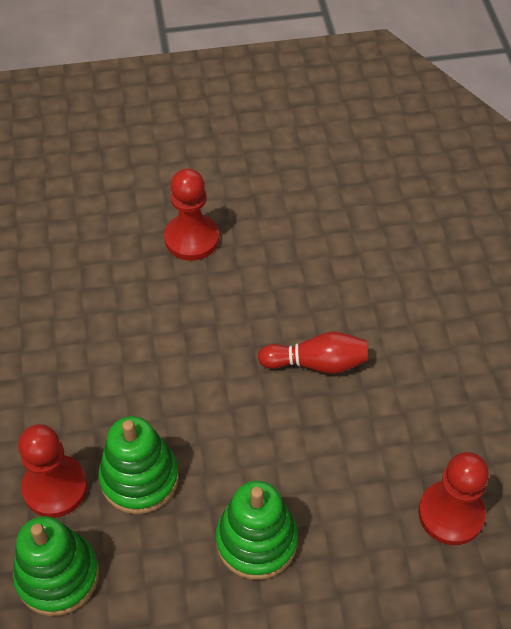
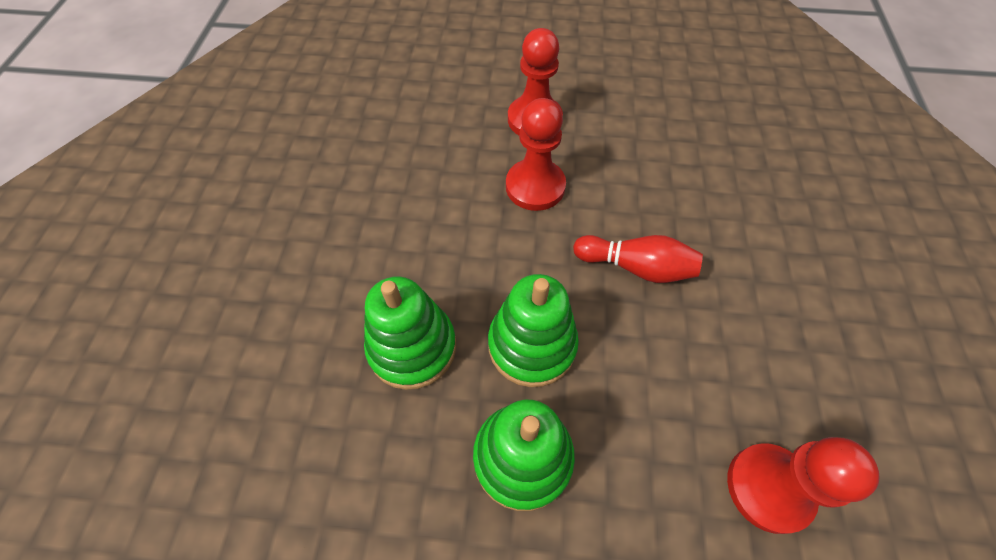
camera: 15 degrees right, 5 degrees up
(55, 487) = (321, 335): red pawn -> red pawn (535, 186)
(57, 575) = (288, 438): green stacking toy -> green stacking toy (532, 345)

